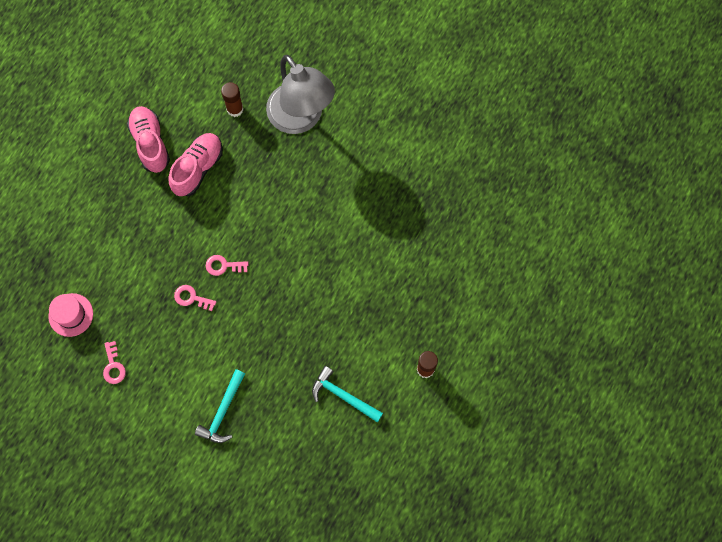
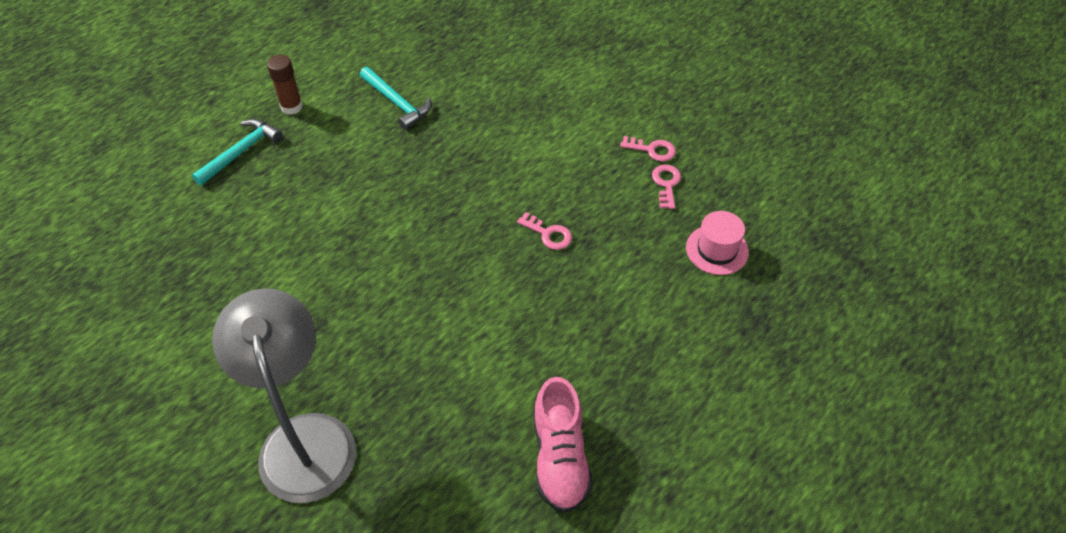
camera: 165 degrees left, 20 degrees down
(198, 168) = (493, 399): pink shoe -> none
(222, 411) = (542, 116): turquoise hammer -> turquoise hammer (241, 152)
(223, 266) = (495, 261): pink key -> pink key (652, 150)
(235, 109) = (404, 481): brown glue stick -> none

